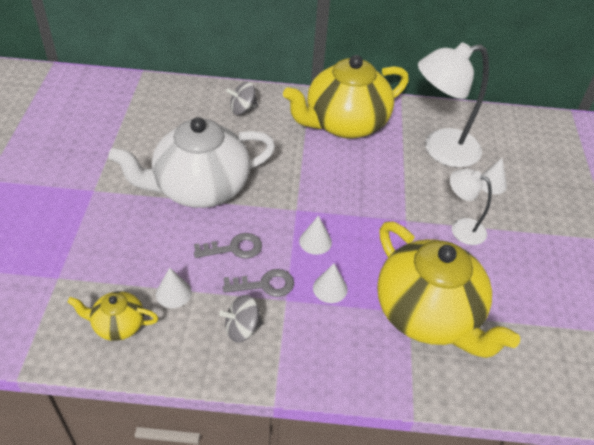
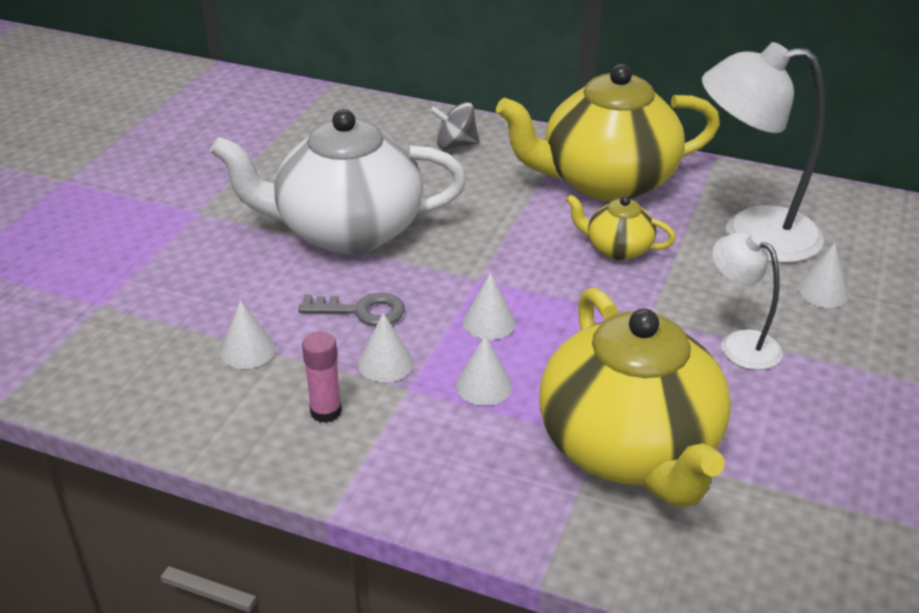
camera: 20 degrees right, 10 degrees down
(118, 325) = (153, 374): yellow teapot -> yellow teapot (617, 249)
(242, 328) = (326, 412): grey spinning top -> pink glue stick
(265, 285) = (385, 363): grey key -> white cone

